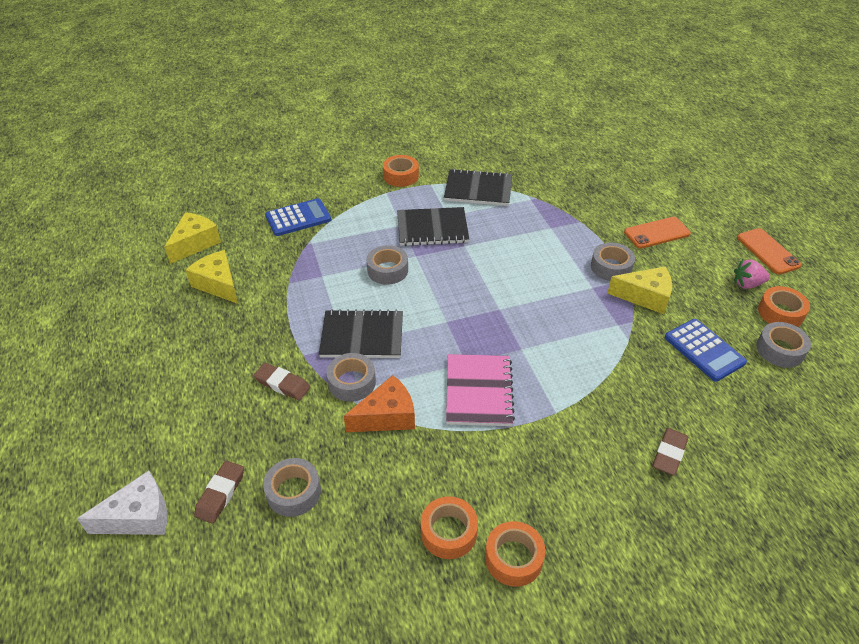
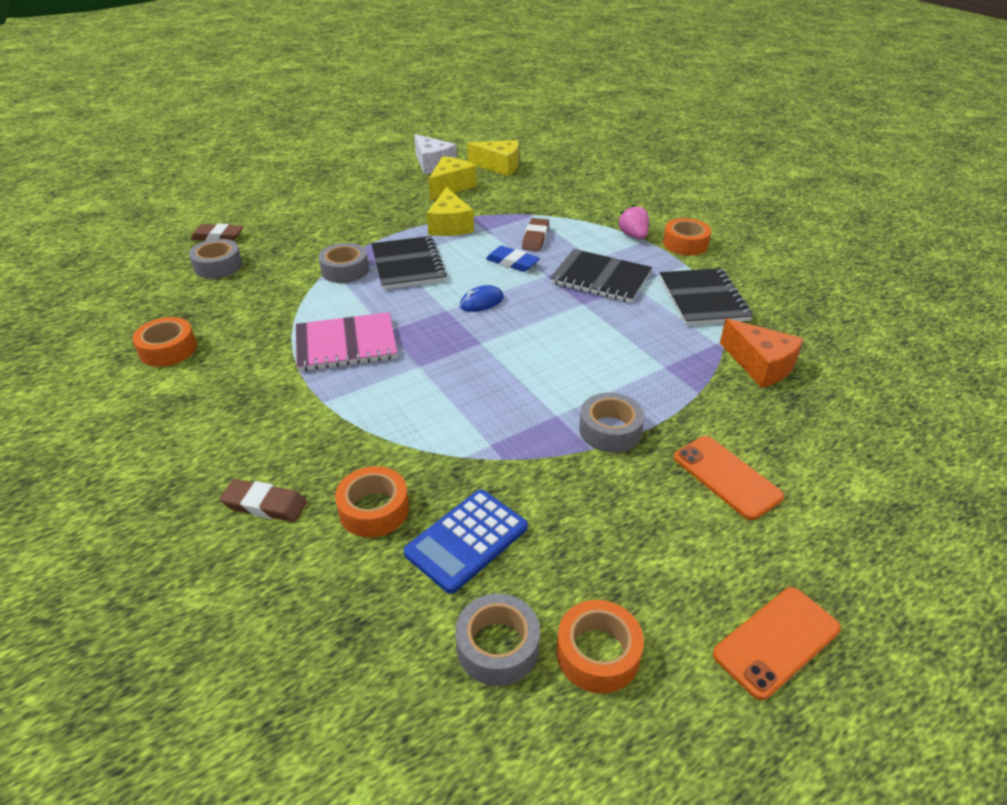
camera: 75 degrees right, 5 degrees down
(139, 516) = (199, 212): white cheese -> white cheese (433, 164)
(282, 384) = (336, 238): brown eraser -> brown eraser (535, 238)
(298, 218) = (566, 202): blue calculator -> none
(387, 270) = (512, 262): grey tape -> blue eraser
(387, 416) = (305, 295): orange cheese -> orange cheese (760, 365)
(432, 228) = (601, 278): black notebook -> black notebook turned 45 degrees counterclockwise
(442, 299) = (481, 302): none -> blue mouse
(513, 558) = (133, 392): orange tape -> orange tape (374, 509)
(645, 297) = (561, 470): yellow cheese -> yellow cheese (450, 225)
(747, 284) = (655, 602): pink strawberry -> pink strawberry (633, 236)

